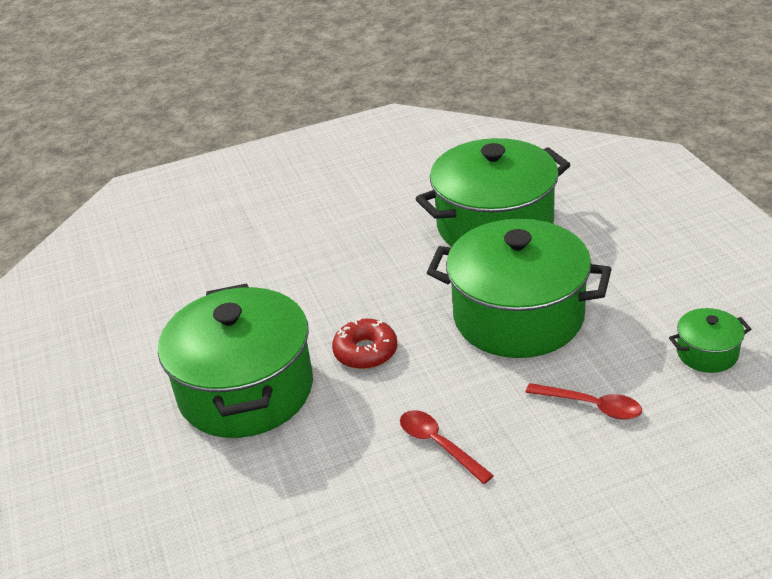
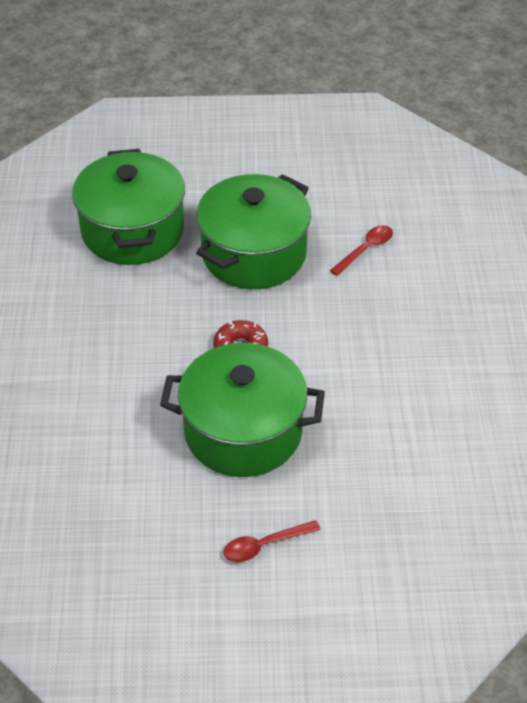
camera: 75 degrees left, 10 degrees up
(438, 445) = (362, 335): red spoon -> red spoon (264, 545)
(707, 353) = (347, 180): green pot -> none

